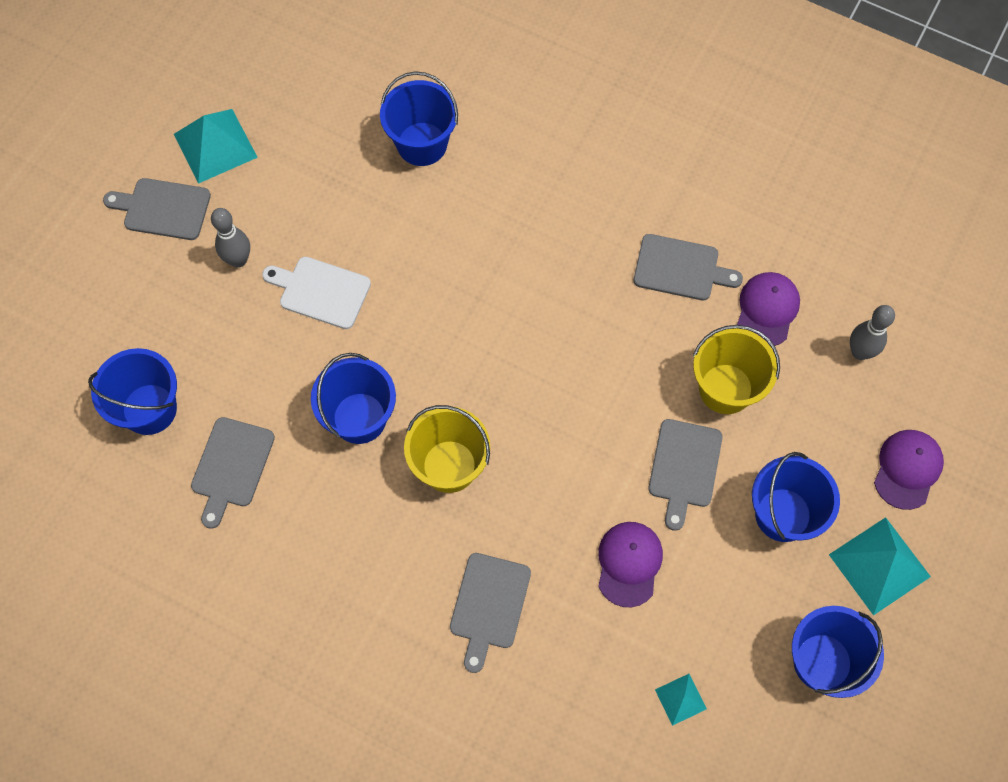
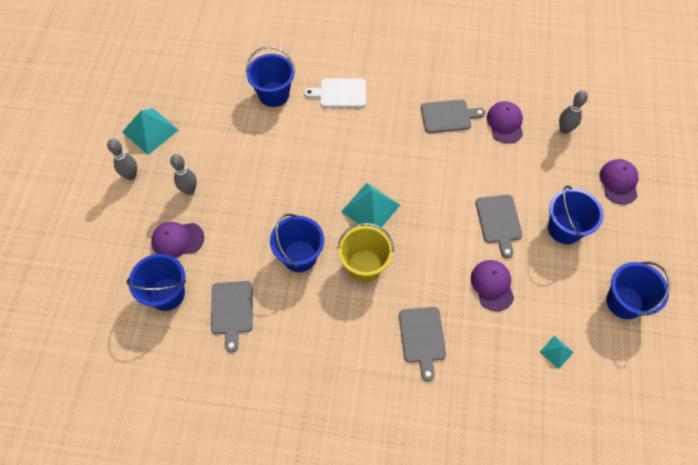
camera: 20 degrees left, 5 degrees down
(162, 209) = (131, 175): grey cutting board -> grey bowling pin
(193, 332) = (177, 240): none -> purple cap
(320, 291) = (247, 192): white cutting board -> white cutting board (340, 93)
(725, 389) = (502, 171): yellow bucket -> none
(879, 565) = (629, 238): turquoise pyramid -> turquoise pyramid (370, 208)

